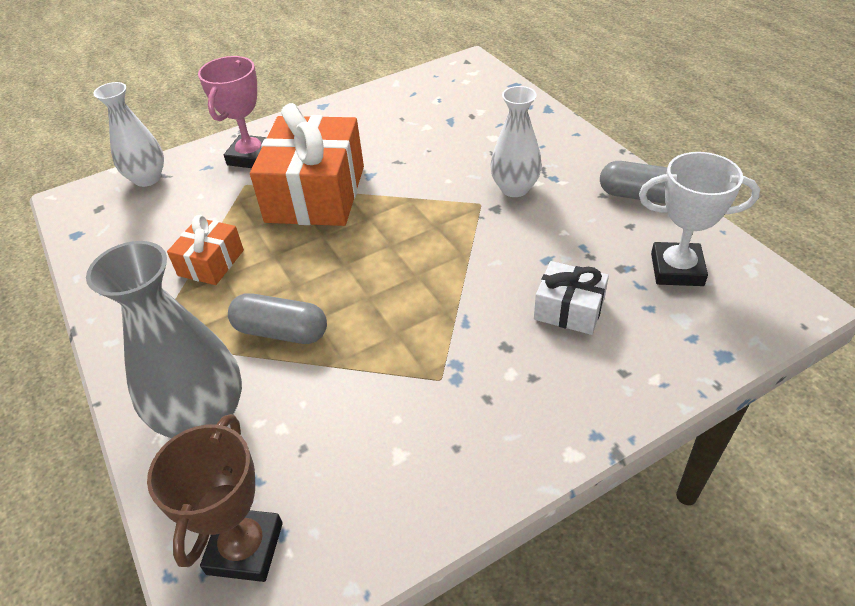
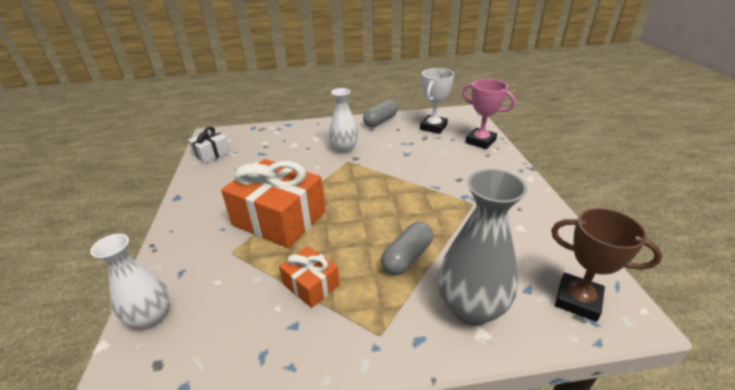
camera: 70 degrees left, 10 degrees down
(251, 157) = (198, 243): pink trophy -> pink trophy (480, 141)
(569, 310) = (443, 157): white gift -> white gift (211, 153)

